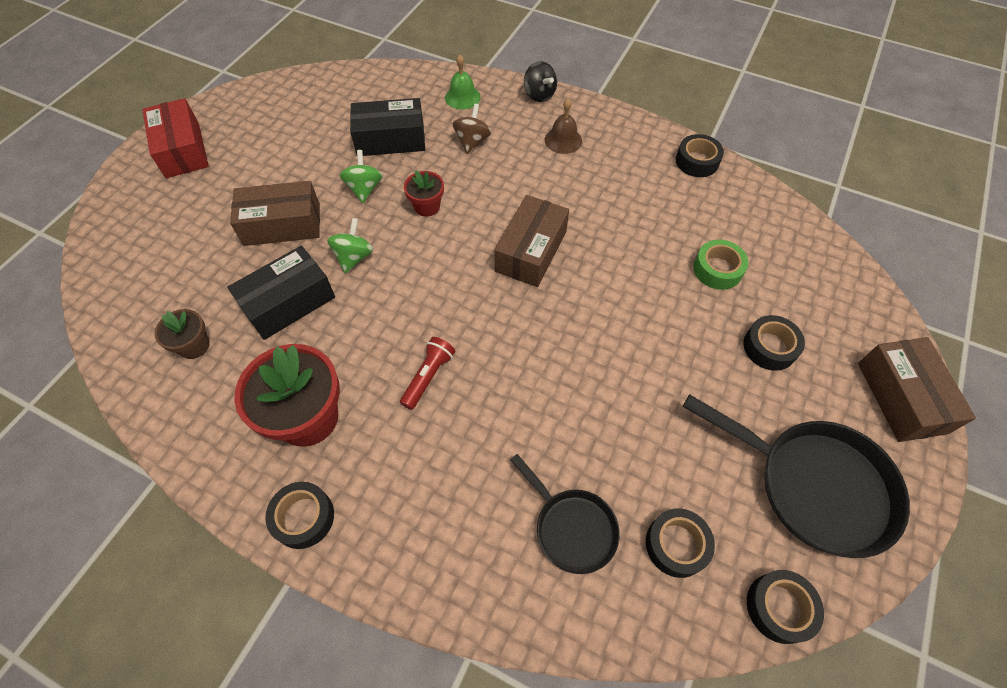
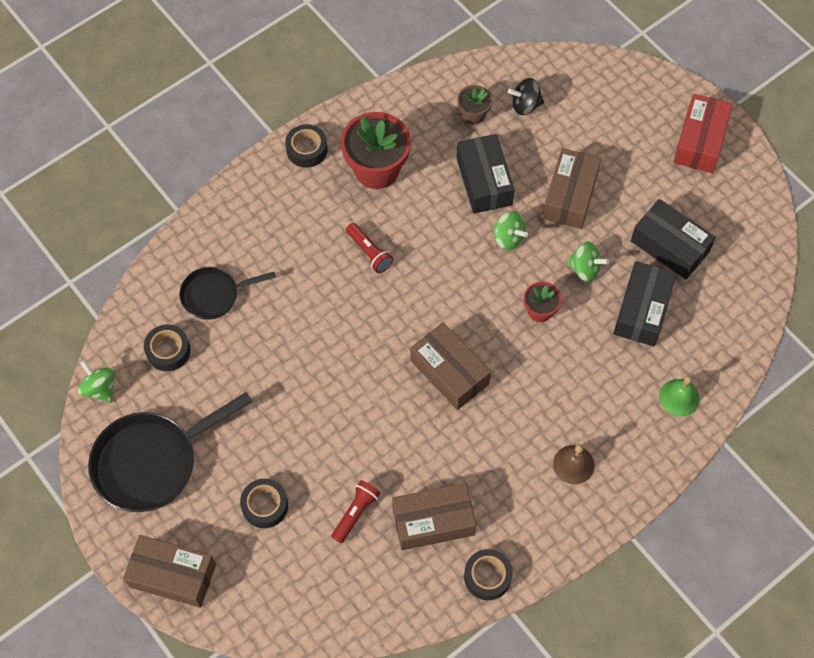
camera: 115 degrees right, 5 degrees up
(183, 150) = (700, 141): red box -> red box turned 75 degrees counterclockwise
(314, 139) = (669, 246): none -> black box
(472, 142) = (607, 380): brown spinning top -> none
(539, 95) = (652, 474): black spinning top -> black spinning top (525, 105)
(680, 211) = (433, 521): none -> brown box
(717, 269) = (355, 513): green tape -> red flashlight
(779, 608) = (100, 388): black tape -> green spinning top

